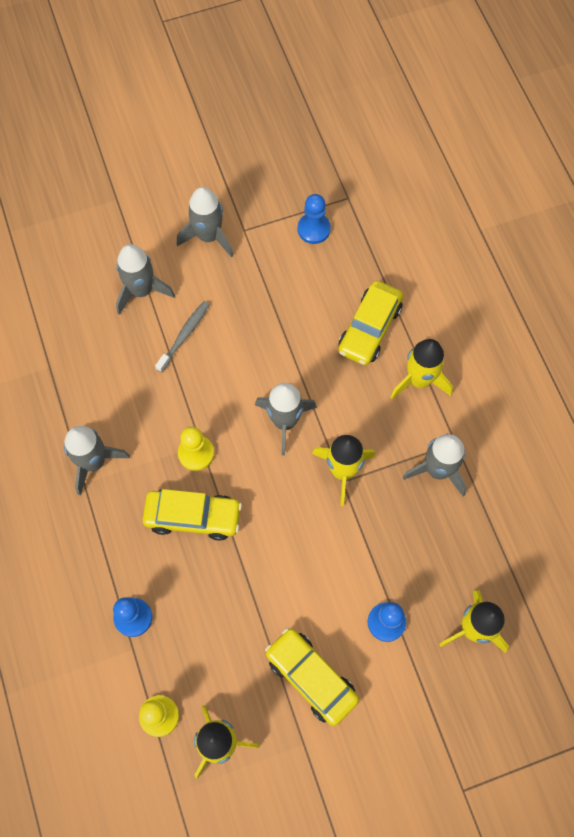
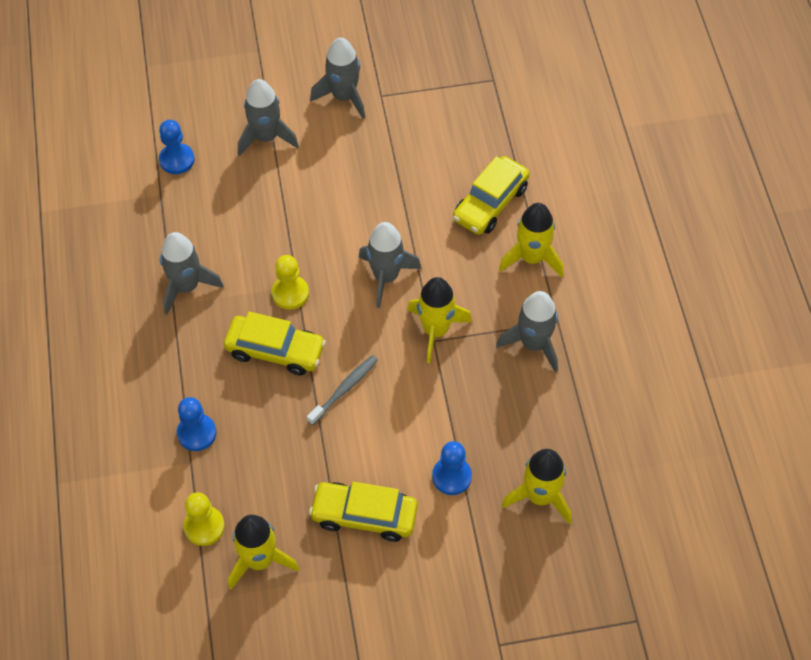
camera: 10 degrees right, 10 degrees down
(184, 335) = (301, 184): grey toothbrush -> grey toothbrush (344, 389)
(311, 677) = (364, 516): yellow car -> yellow car turned 45 degrees counterclockwise
(313, 229) = (452, 104): blue pawn -> blue pawn (177, 160)

